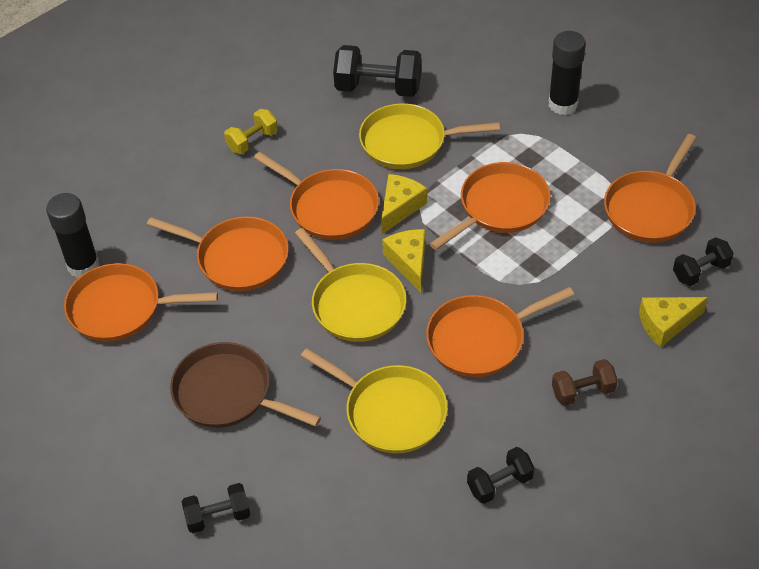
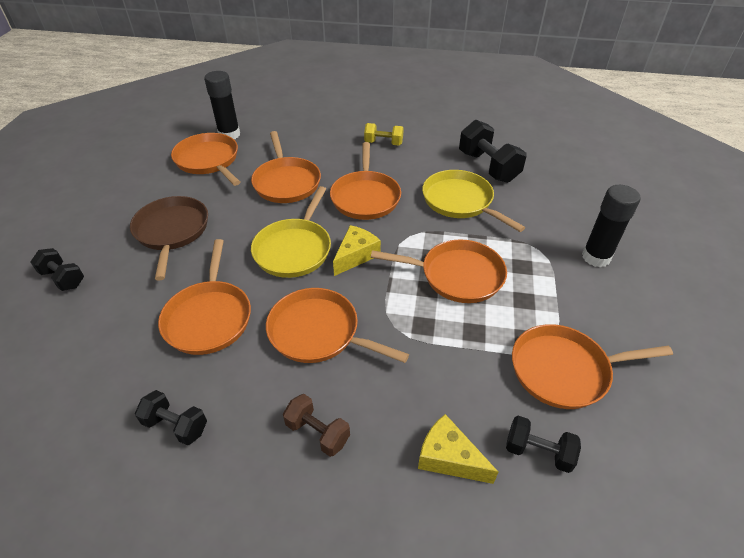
camera: 50 degrees right, 5 degrees down
(391, 412) = (209, 318): yellow pan -> orange pan
(400, 207) = (400, 227): yellow cheese -> none

